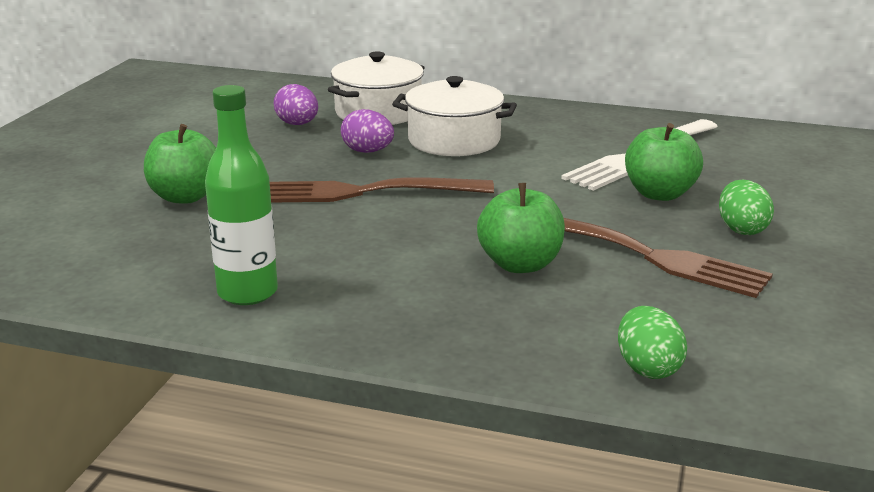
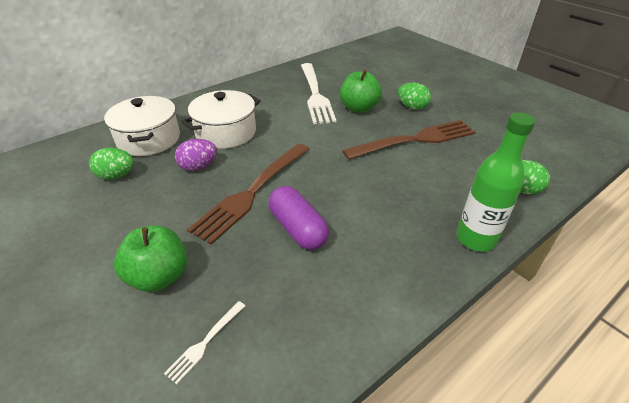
camera: 55 degrees left, 15 degrees up
(130, 245) = (205, 342): none -> white fork
(247, 292) = (340, 301): green bottle -> green bottle (475, 239)
(297, 124) = (116, 176): purple egg -> green egg
(335, 236) = (298, 228): none -> purple capsule
(520, 264) = (394, 178): green apple -> none

